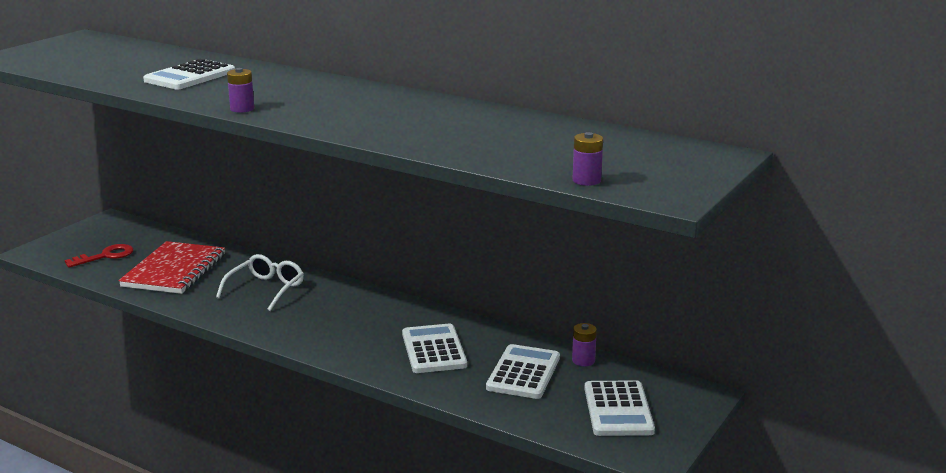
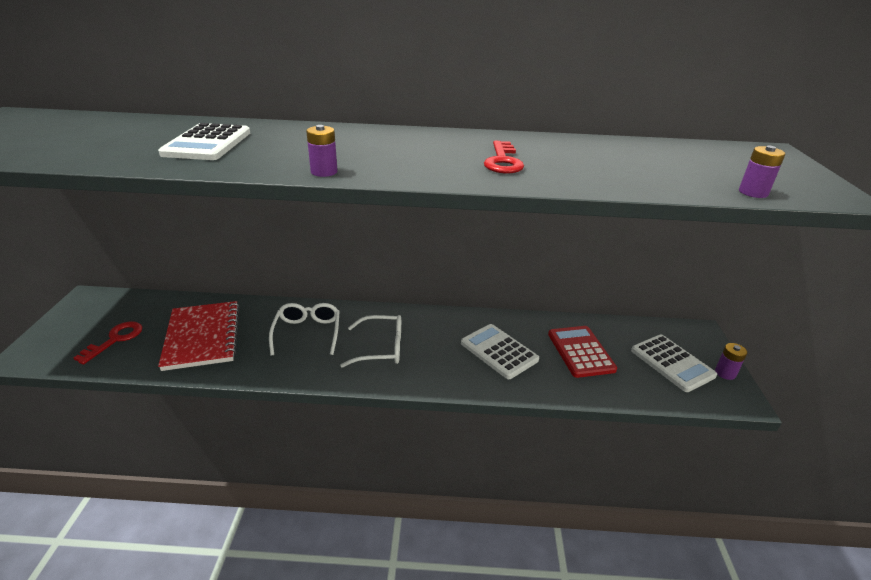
camera: 30 degrees left, 10 degrees up
(320, 317) = (381, 348): none -> white glasses
(405, 122) = (503, 161): none -> red key
(523, 373) = (580, 352): white calculator -> red calculator
(583, 360) = (604, 327): purple battery -> purple battery (725, 373)

